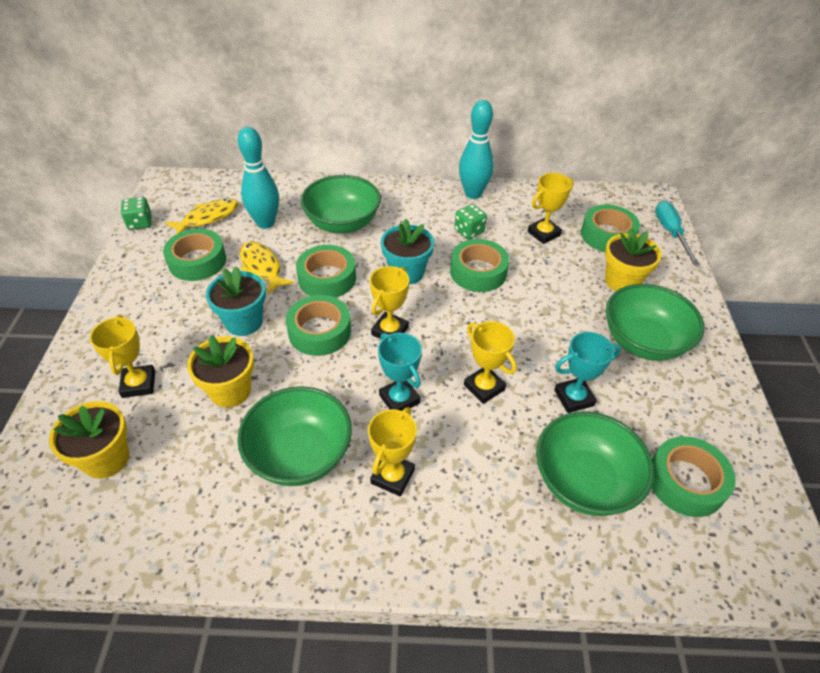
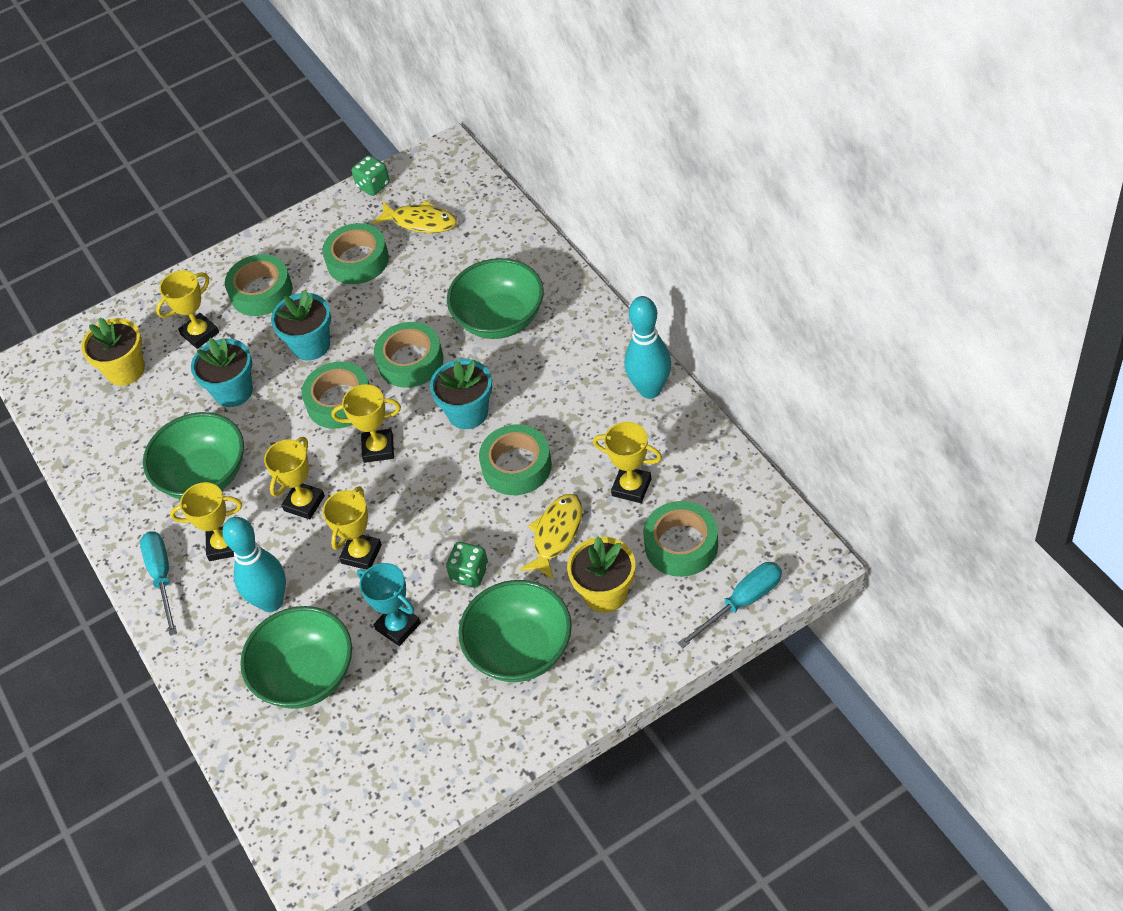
camera: 65 degrees right, 5 degrees up
(230, 391) = (233, 391): yellow flower pot -> turquoise flower pot
(262, 267) = (386, 308): yellow fish -> yellow fish (556, 534)
(265, 223) = (449, 265): turquoise bowling pin -> turquoise bowling pin (271, 602)
(386, 545) = (162, 577): none -> turquoise screwdriver
(399, 399) = (304, 503): turquoise trophy -> yellow trophy
(469, 231) = (577, 423): green dice -> green dice (469, 573)
(686, 482) = (357, 751): green tape -> green tape (261, 292)

